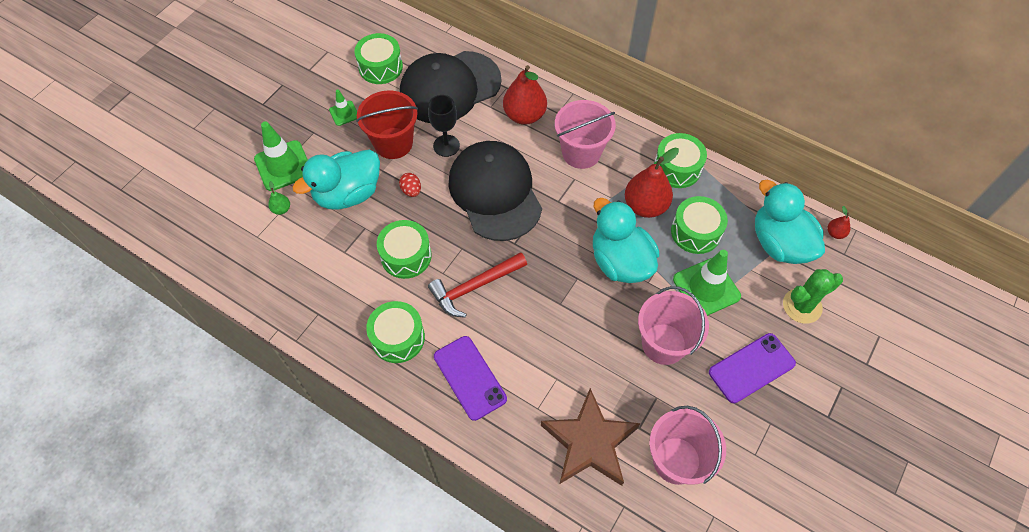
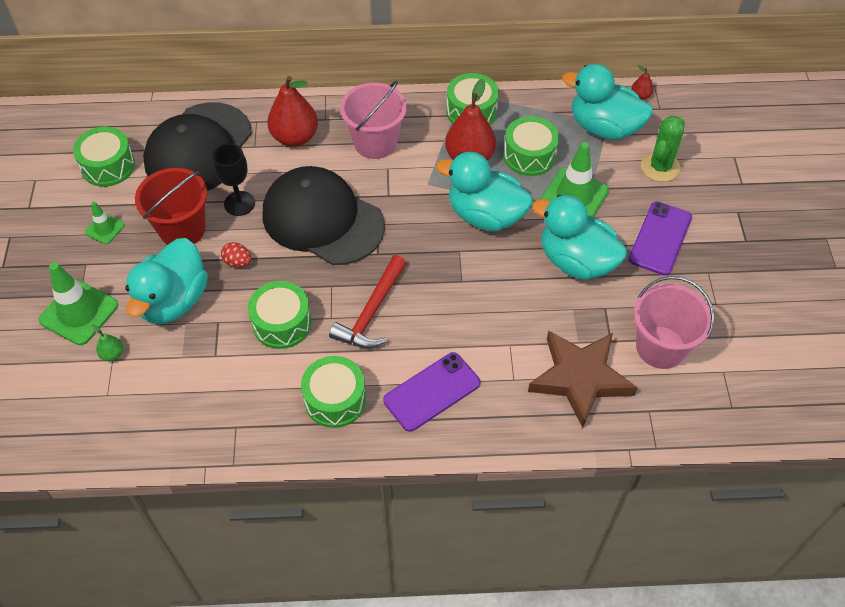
camera: 35 degrees left, 5 degrees down
(469, 377) = (432, 392): purple phone -> purple phone turned 60 degrees counterclockwise
(663, 344) = (576, 261): pink bucket -> turquoise duck

